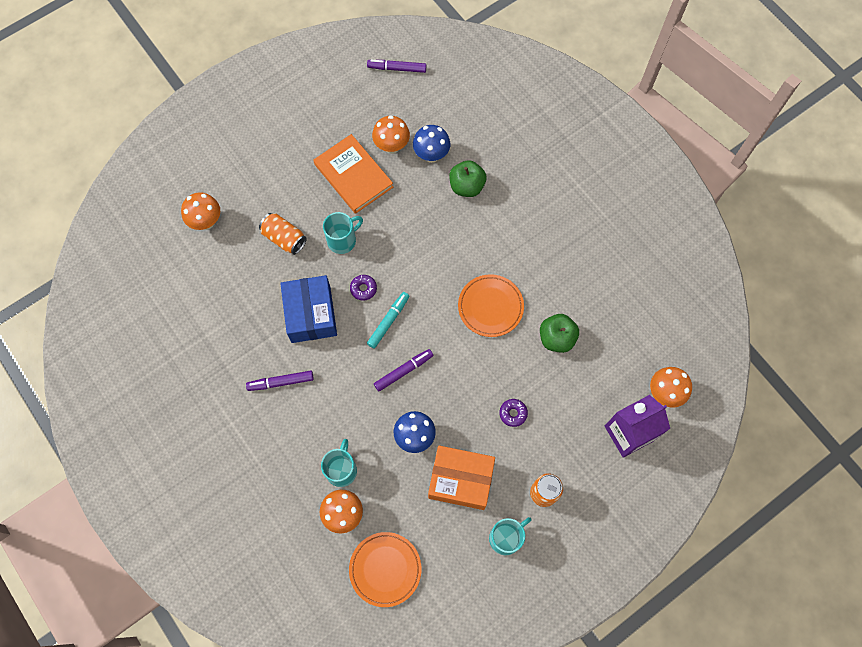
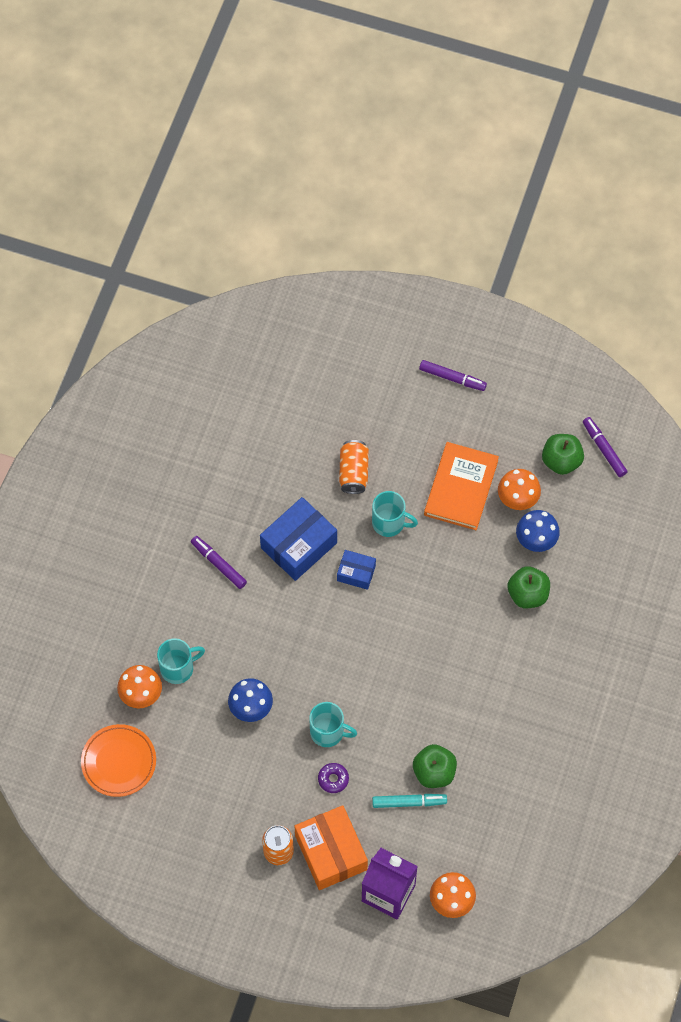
camera: 55 degrees right, 5 degrees down
(206, 222) = (319, 396): orange mushroom -> none
(363, 289) = (356, 573): purple donut -> blue box
(384, 100) = (561, 461): none -> green apple
(388, 321) = (341, 615): turquoise marker -> turquoise marker (409, 802)
(403, 371) = (304, 659): purple marker -> purple marker (452, 378)
(460, 480) = (240, 773): orange box -> orange box (331, 852)
(490, 307) = (421, 694): orange plate -> none
(506, 538) = (216, 845): turquoise mug -> turquoise mug (328, 732)

